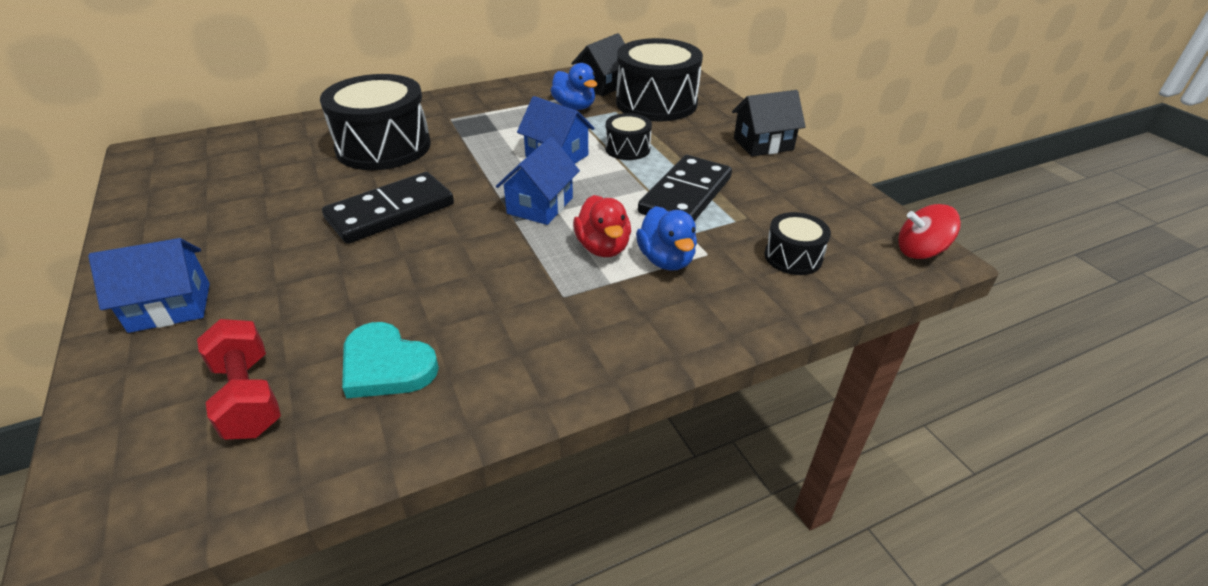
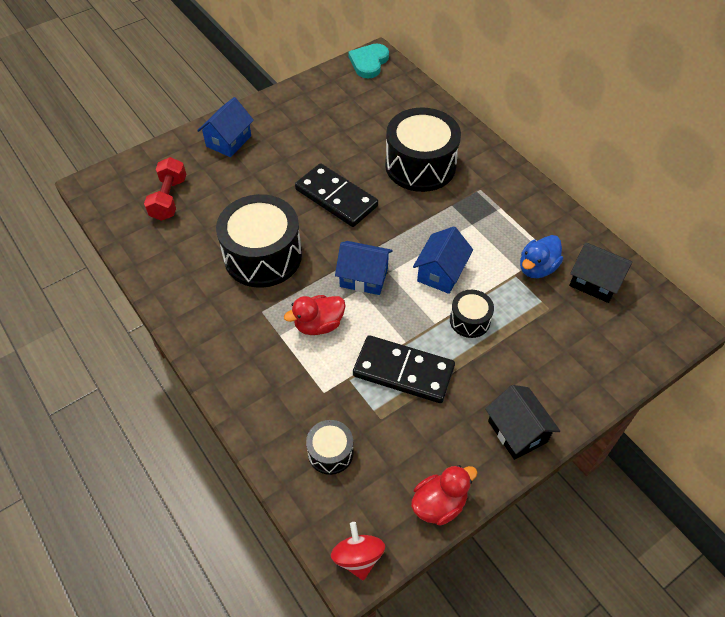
camera: 80 degrees right, 15 degrees up
(170, 307) = (228, 141): blue house -> blue house turned 60 degrees clockwise
(248, 396) = (169, 199): red dumbbell -> red dumbbell turned 45 degrees counterclockwise
(386, 365) = (193, 244): turquoise heart -> turquoise heart (369, 62)
(656, 103) = (573, 332): black drum -> black drum (263, 256)
(666, 260) = (311, 365): blue duck -> none
(847, 195) = (439, 504): none -> red duck

